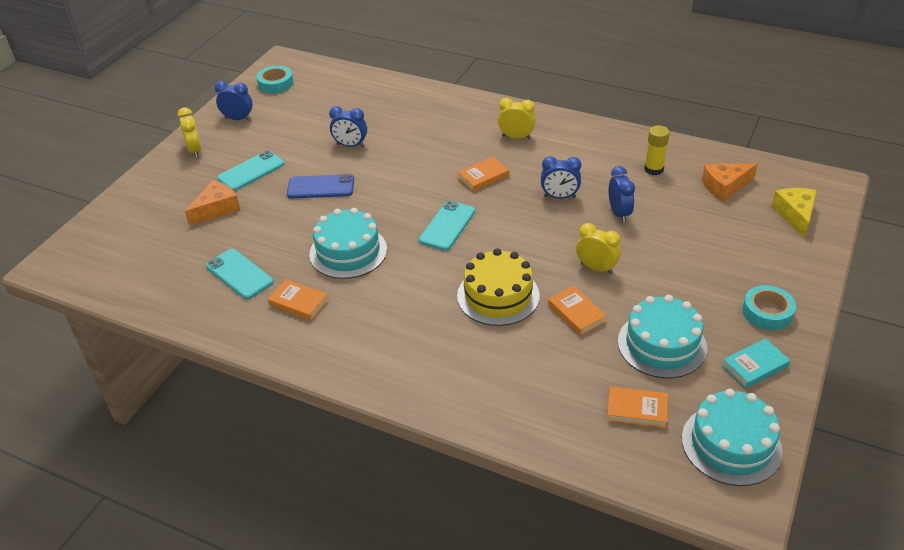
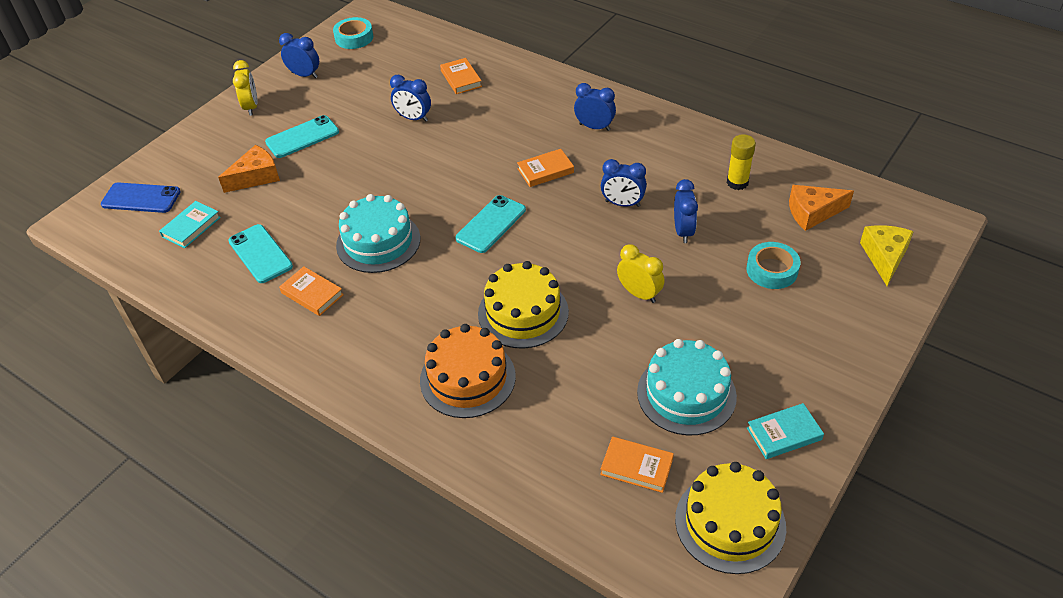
camera: 10 degrees right, 5 degrees up
(166, 258) = (191, 227): none -> turquoise book
(321, 187) = (369, 163): blue phone -> blue phone (141, 198)
(464, 356) = (467, 378): none -> orange cake
(516, 137) = (594, 127): yellow clock -> blue clock
(576, 313) = (602, 344): orange book -> orange book (461, 79)
(731, 444) = (730, 523): turquoise cake -> yellow cake
(767, 312) = (817, 371): turquoise tape -> turquoise tape (772, 270)

